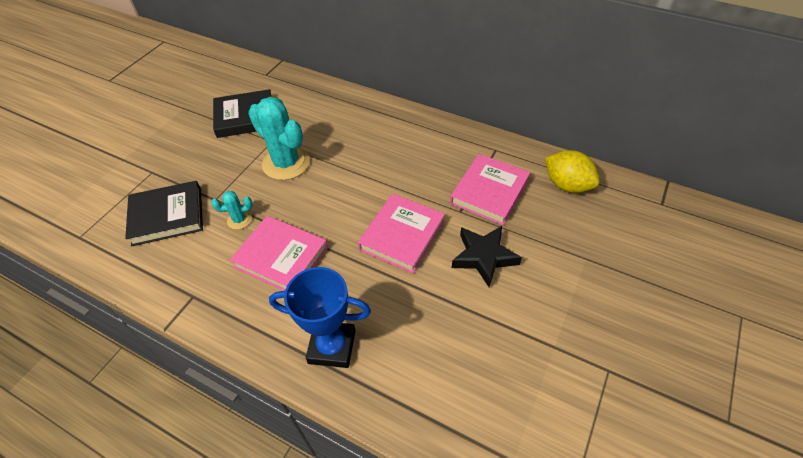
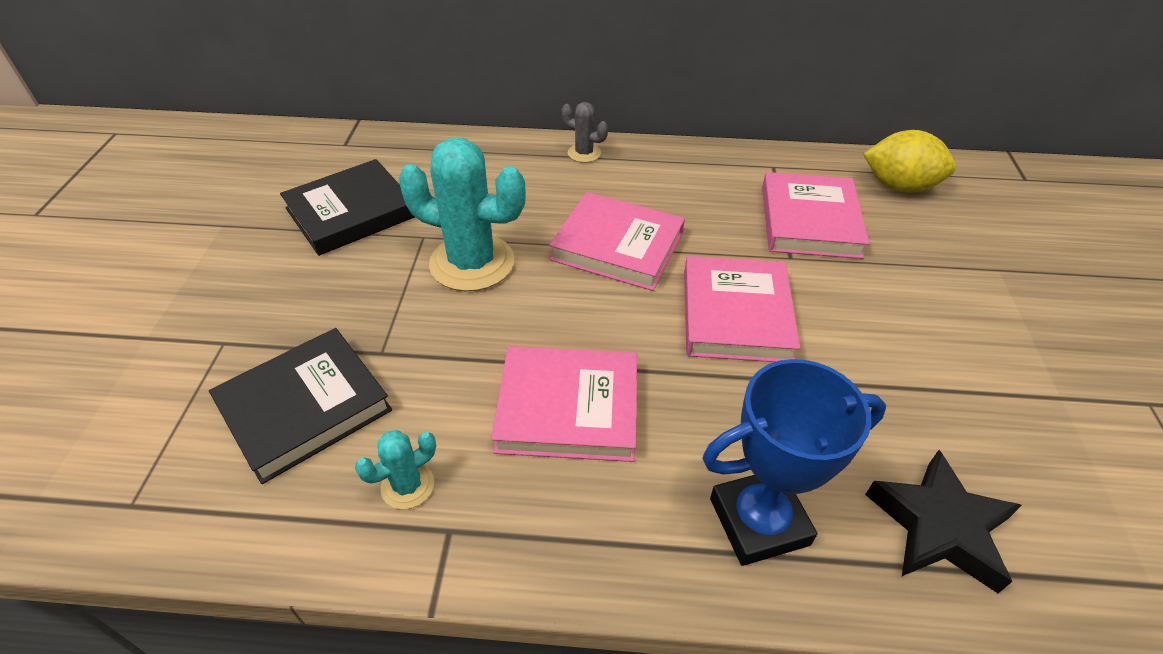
camera: 25 degrees left, 5 degrees down
(239, 220) = (450, 372): turquoise cactus -> turquoise cactus (407, 486)
(366, 176) = (617, 246): none -> pink book
(388, 112) = (584, 153): none -> grey cactus
(484, 257) = (873, 309): black star -> black star (939, 527)

